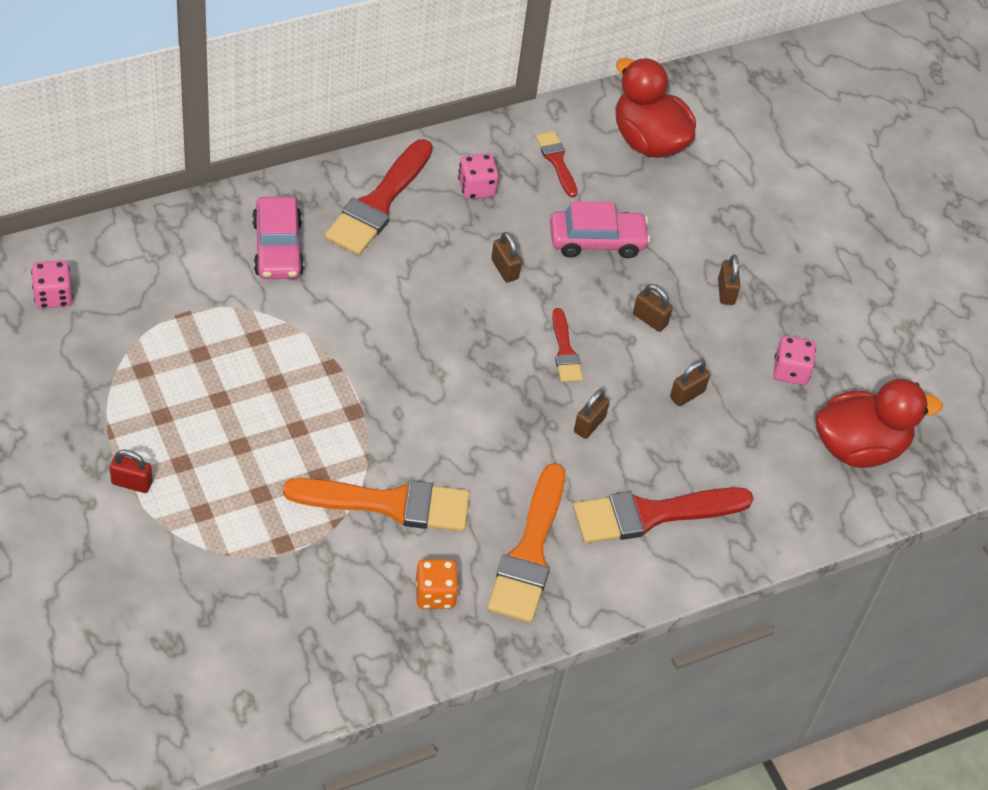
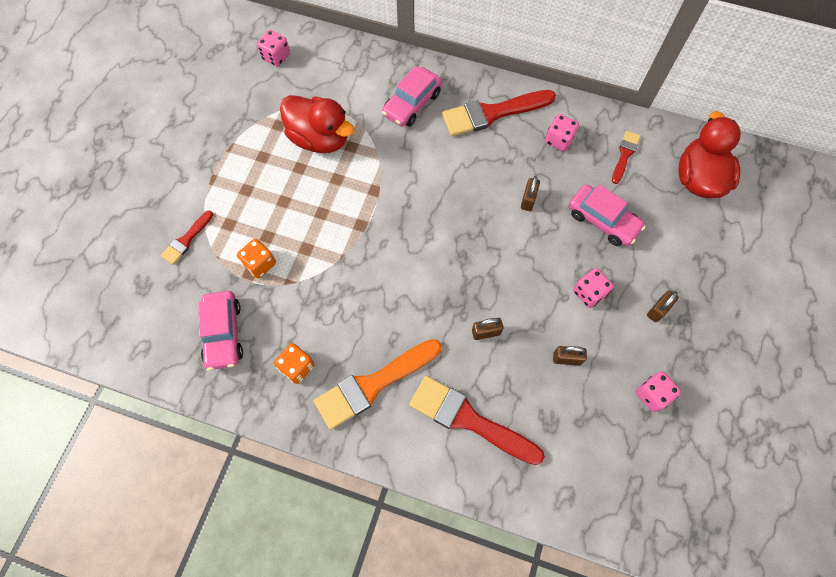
camera: 50 degrees right, 15 degrees up
(132, 483) = (212, 183): red padlock -> none
(284, 526) = (260, 264): none -> orange dice
(320, 621) = (223, 333): none -> pink car
(388, 504) = (325, 293): orange brush -> none
(565, 351) = (516, 275): red brush -> red brush (186, 240)
(650, 319) = (589, 293): brown padlock -> pink dice
(859, 447) = (652, 483): red duck -> red duck (320, 138)

